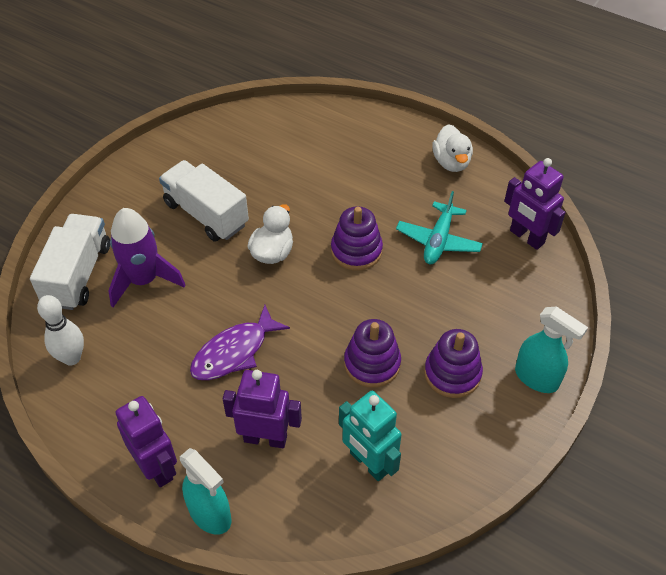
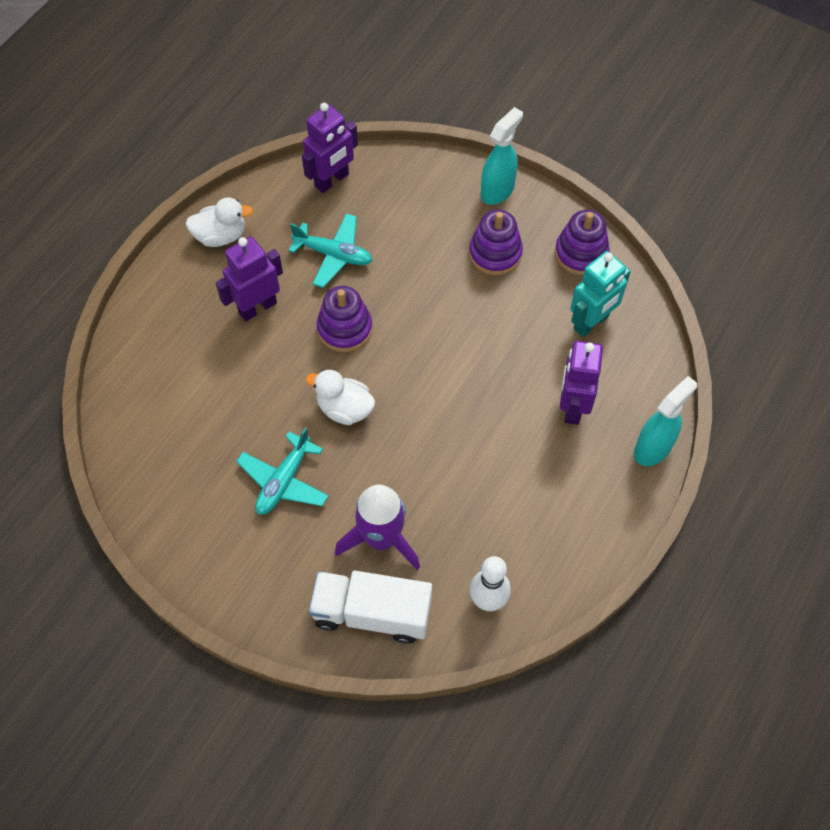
camera: 90 degrees left, 10 degrees up
(157, 467) = (610, 499): purple robot -> purple robot (257, 307)
(206, 214) = (284, 481): white truck -> turquoise plane
(234, 352) = (476, 439): purple fish -> none
(372, 363) = (486, 317): purple stacking toy -> purple stacking toy (581, 253)

